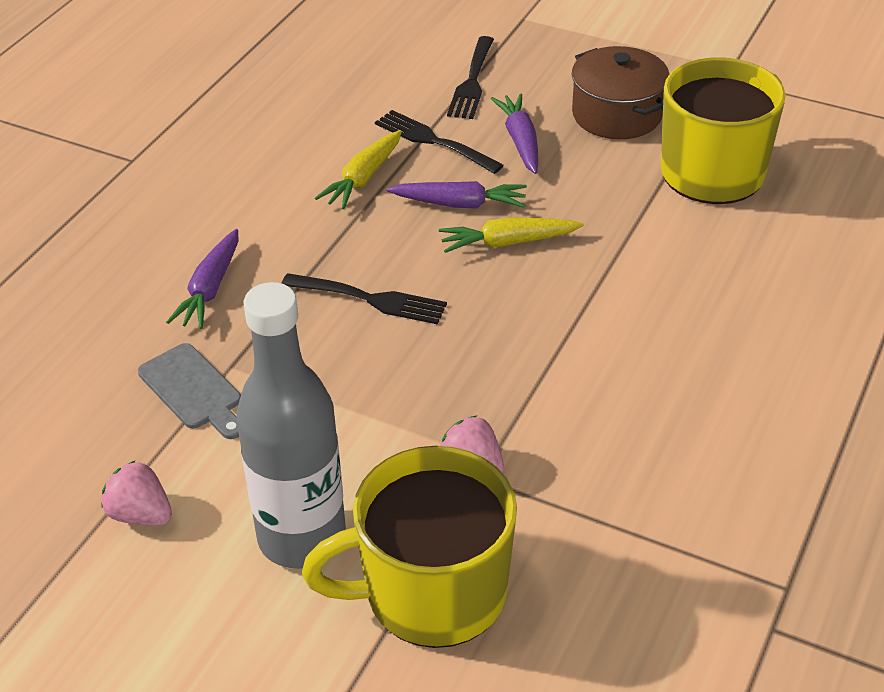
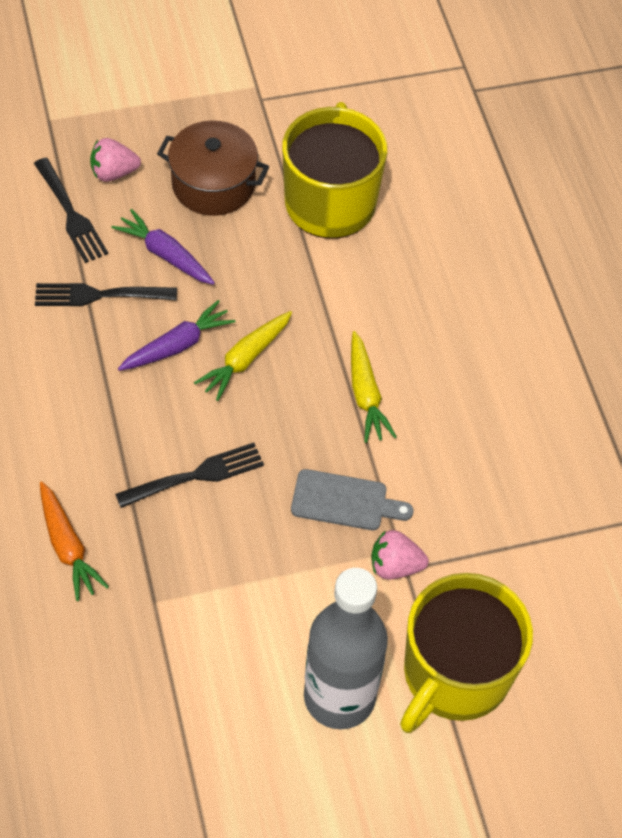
camera: 45 degrees left, 15 degrees up
(140, 514) = (217, 761): pink strawberry -> pink strawberry (113, 173)
(193, 390) = (148, 640): grey cutting board -> grey cutting board (344, 501)
(210, 289) = (68, 547): purple carrot -> orange carrot
(363, 178) = (80, 366): yellow carrot -> yellow carrot (366, 394)

